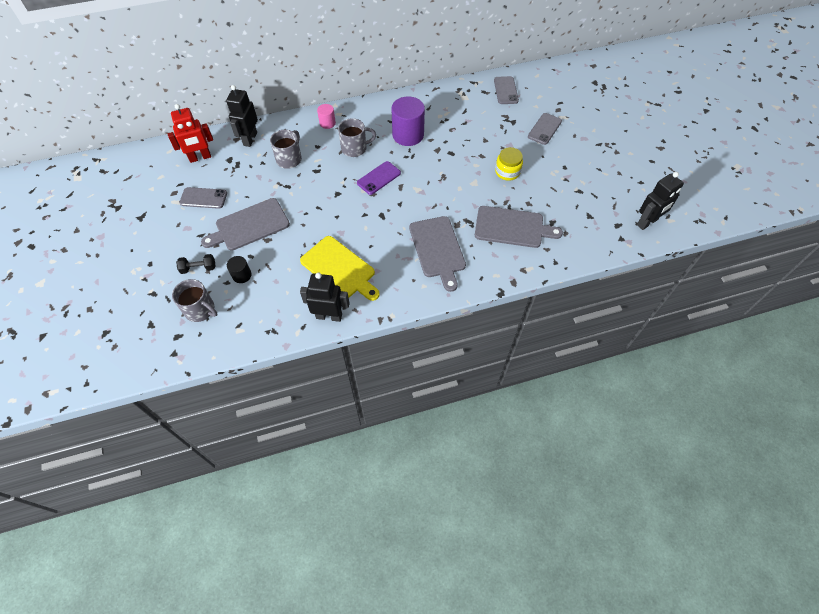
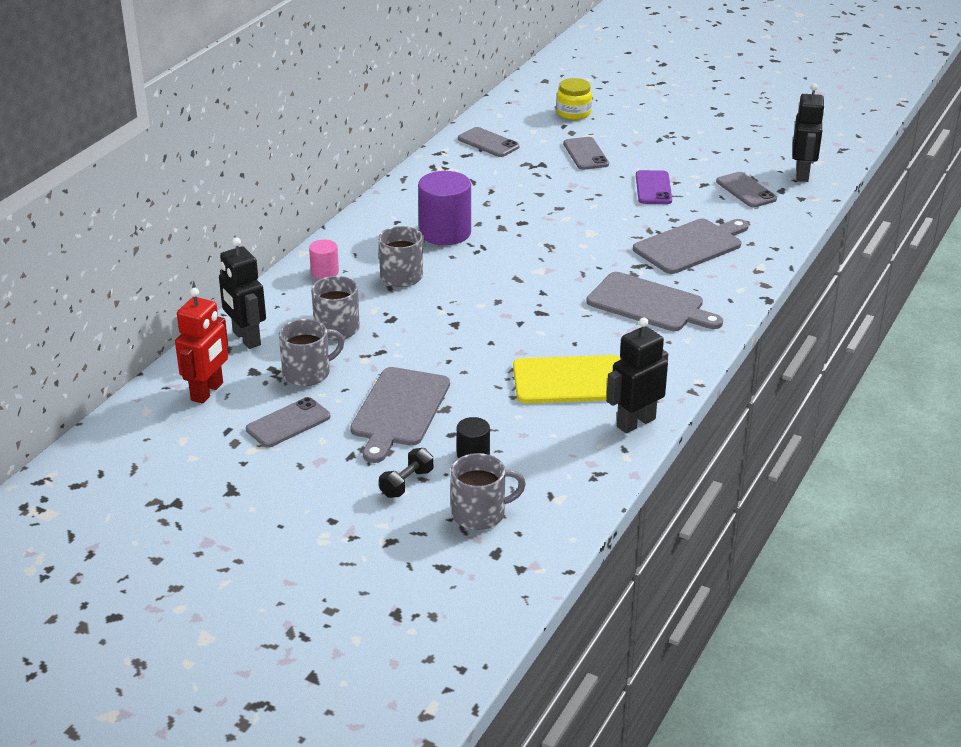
camera: 45 degrees left, 25 degrees down
(246, 176) = (308, 373): none -> grey mug
(378, 178) = (479, 285): purple phone -> purple phone (653, 188)
(507, 172) = (609, 206): yellow jar -> yellow jar (573, 113)
(596, 211) = (746, 190): none -> grey phone

